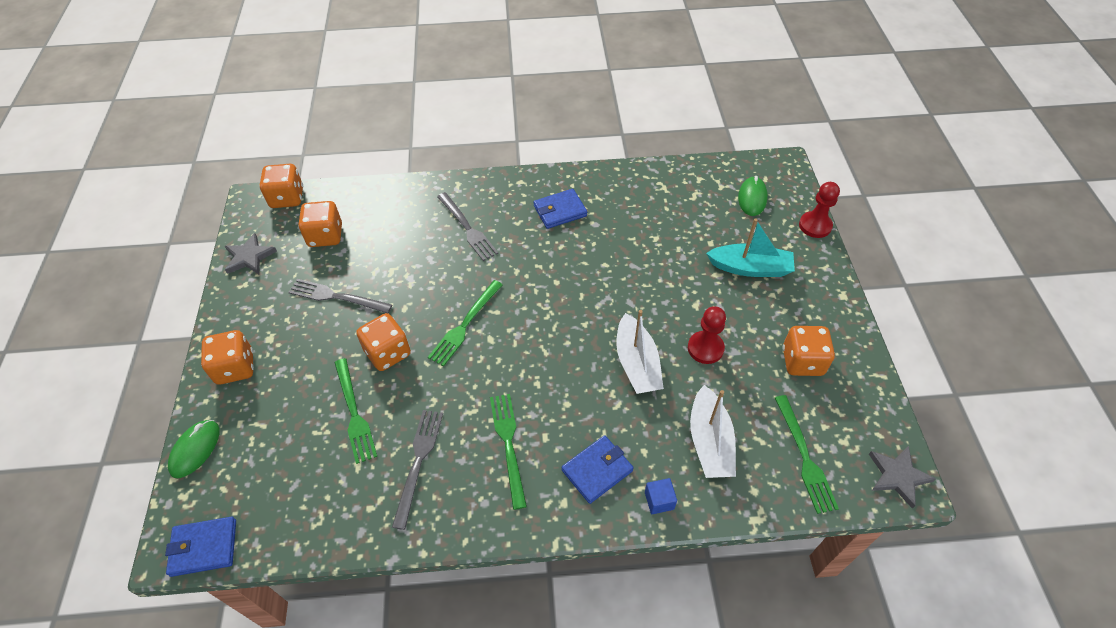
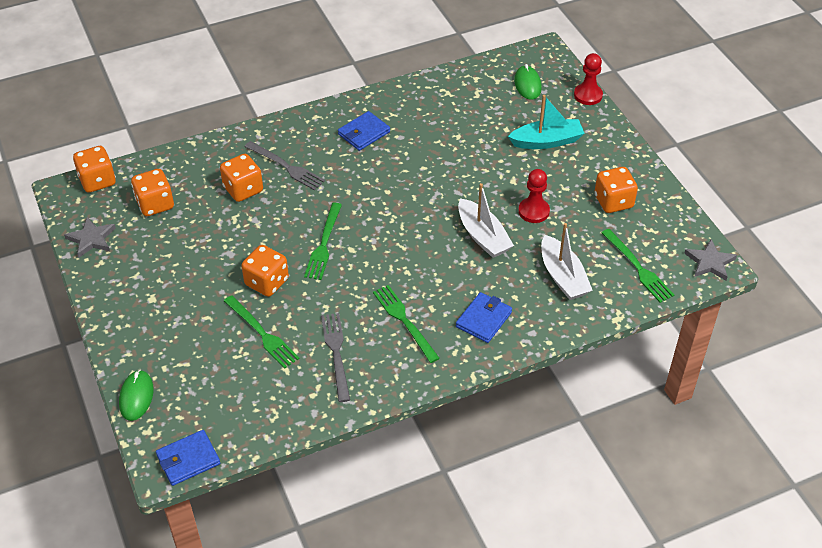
camera: 20 degrees left, 5 degrees down
(235, 368) = (134, 328): orange dice -> orange dice (243, 189)
(336, 297) = (195, 251): grey fork -> none
(659, 500) = (540, 326): blue cube -> none

